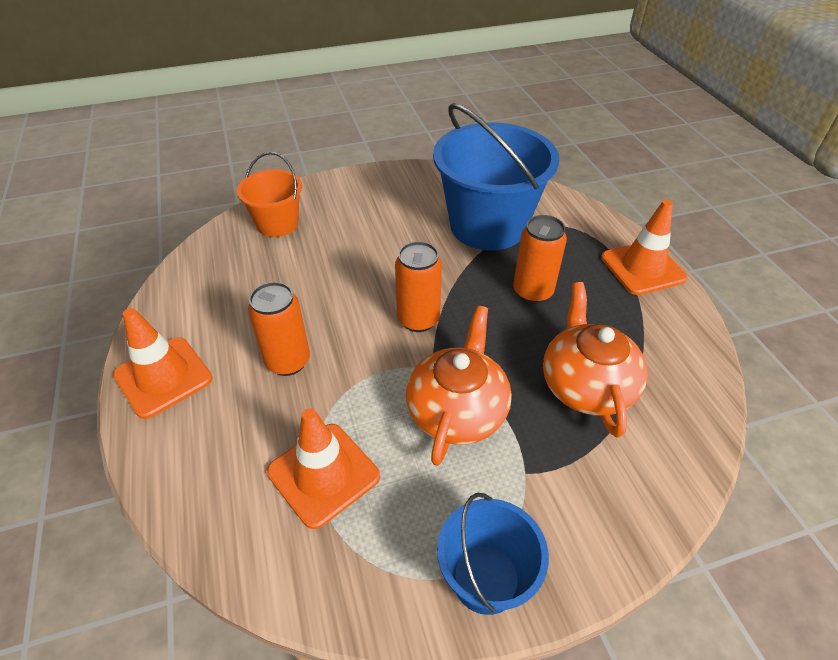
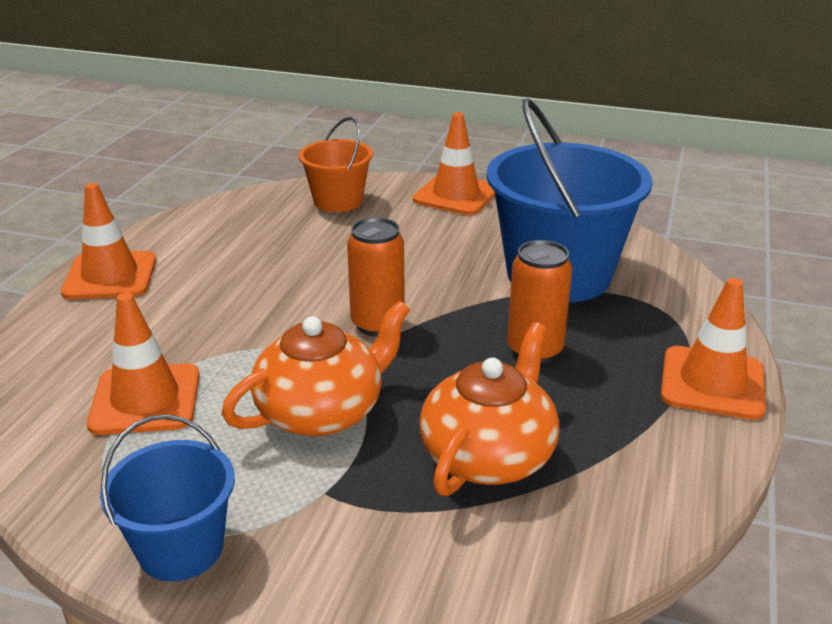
camera: 35 degrees right, 15 degrees down
(288, 361) = (218, 307): orange can -> none
(357, 185) = (456, 195): none -> orange traffic cone

